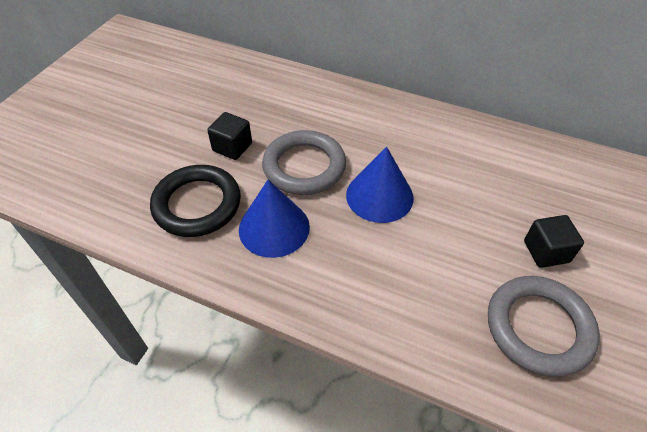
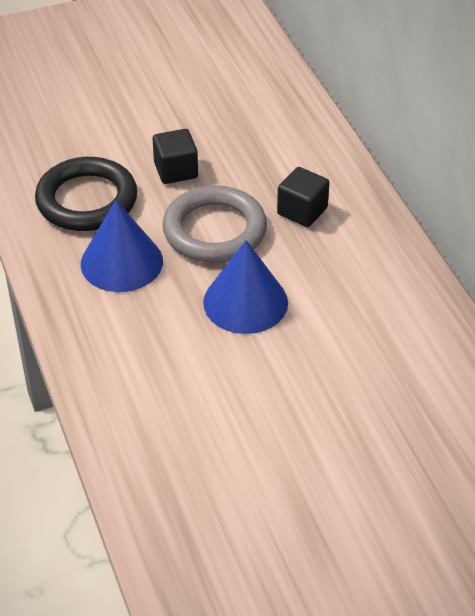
camera: 45 degrees right, 5 degrees down
(538, 328) = (225, 498): grey ring -> none
(546, 251) = (327, 457): black cube -> black cube (302, 211)

